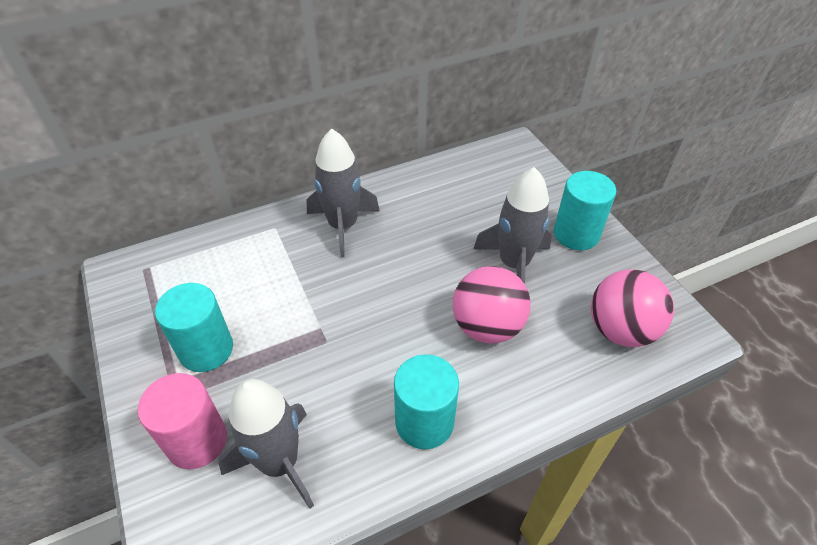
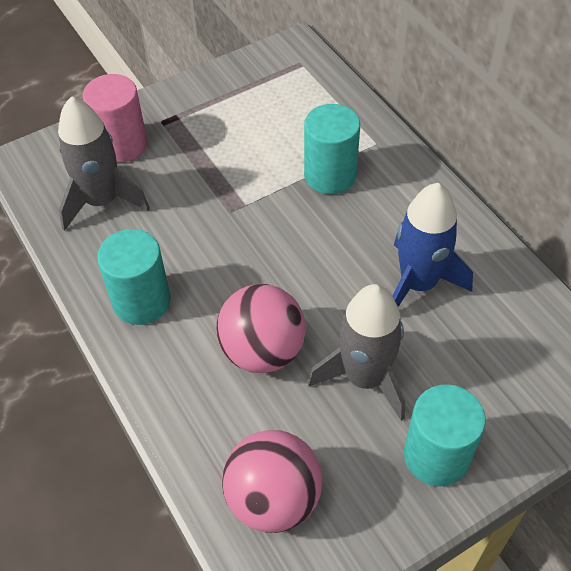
camera: 85 degrees right, 5 degrees up
(206, 349) = (212, 128): turquoise cylinder -> turquoise cylinder (330, 175)
(343, 226) = (391, 200): grey rocket -> none
(430, 222) = (418, 283): none -> blue rocket

